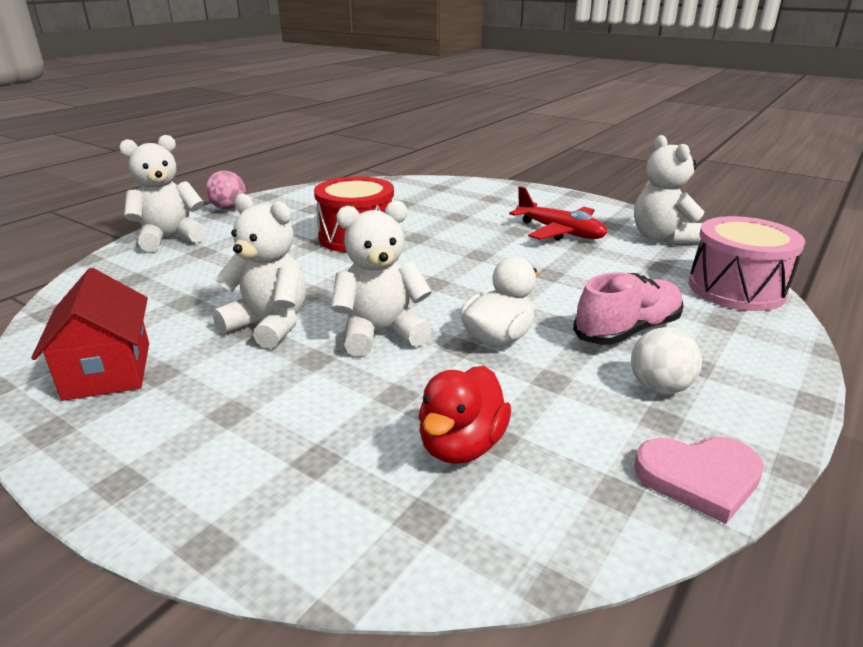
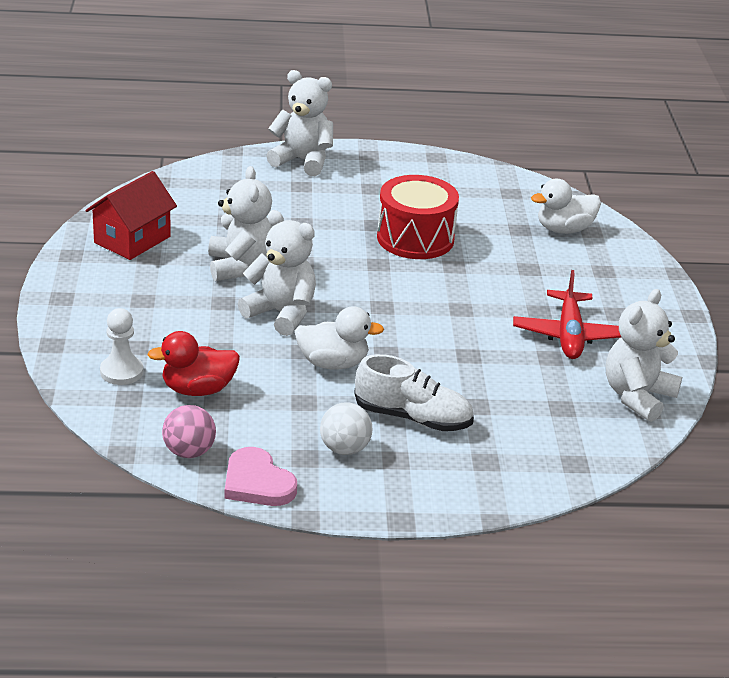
camera: 50 degrees right, 5 degrees up
(228, 208) = (386, 154): pink ball -> pink ball (189, 452)
(355, 498) = (121, 372): none -> white pawn
(425, 192) = (564, 229): none -> white duck
(627, 330) = (413, 418): pink shoe -> white shoe
(736, 289) = (564, 459): pink drum -> none

